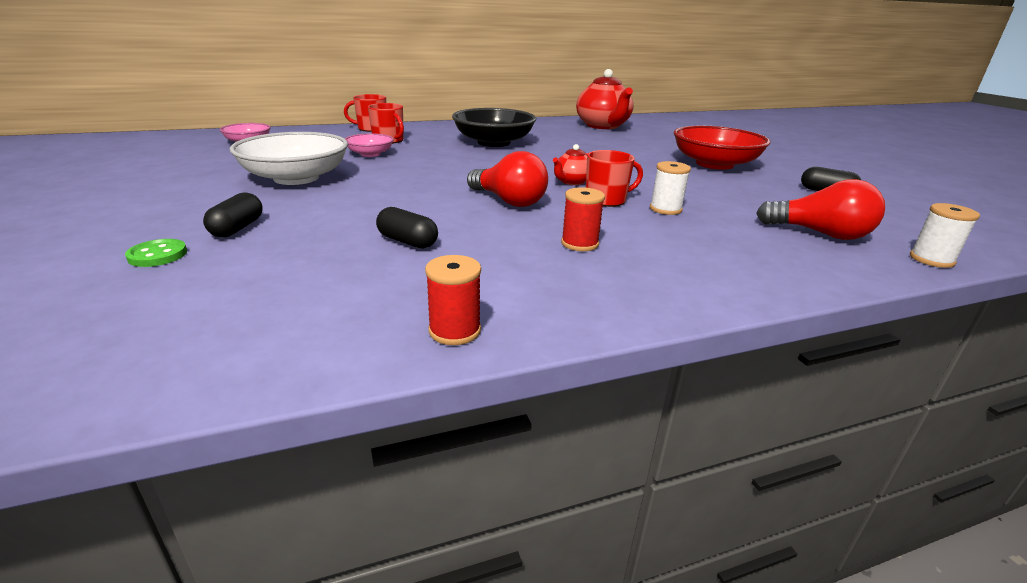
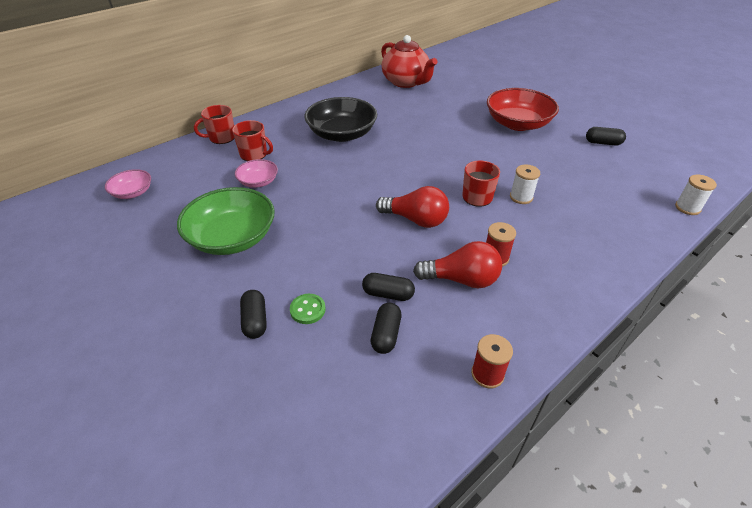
camera: 20 degrees left, 15 degrees up
(157, 255) = (231, 373): green button -> green button (307, 310)
(296, 178) = (232, 237): white bowl -> green bowl
(364, 268) = (386, 334): none -> black capsule
(572, 182) = (440, 179): red teapot -> none
(820, 234) = (621, 198): red light bulb -> red light bulb (461, 279)

